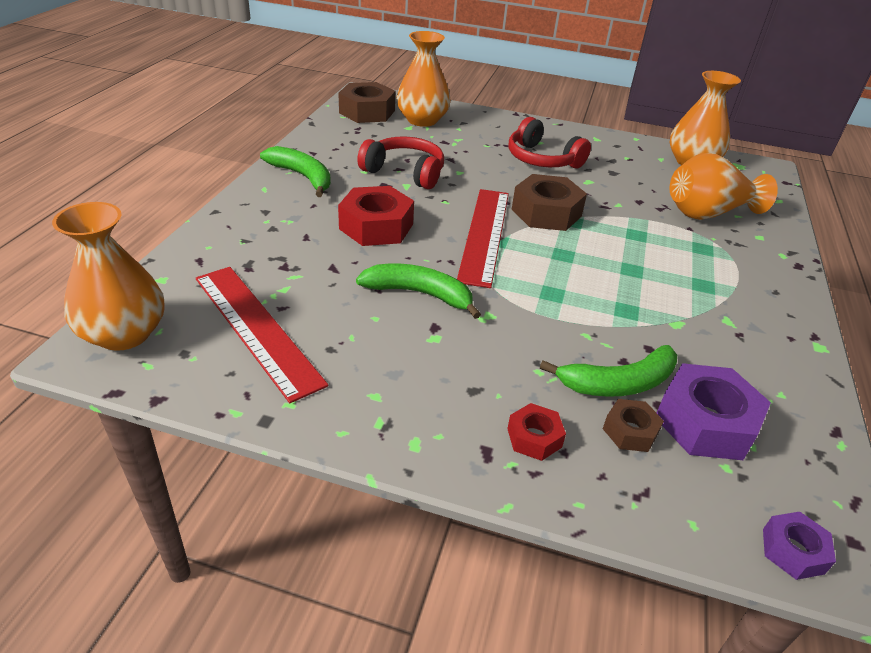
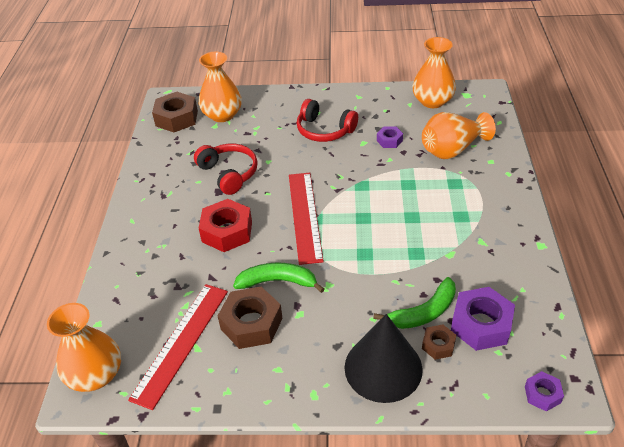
camera: 10 degrees left, 5 degrees up
(257, 328) = (181, 343): red ruler -> red ruler turned 75 degrees clockwise
(302, 177) = (155, 200): green banana -> none
(405, 172) = (228, 174): red headphones -> red headphones turned 45 degrees clockwise
(534, 438) = (383, 368): red nut -> black cone
(546, 212) = (341, 182): brown nut -> brown nut (251, 323)
(624, 186) = (389, 140): none -> purple nut

